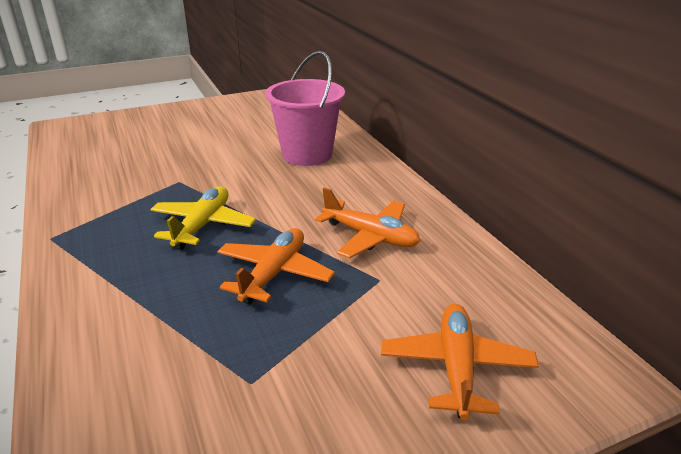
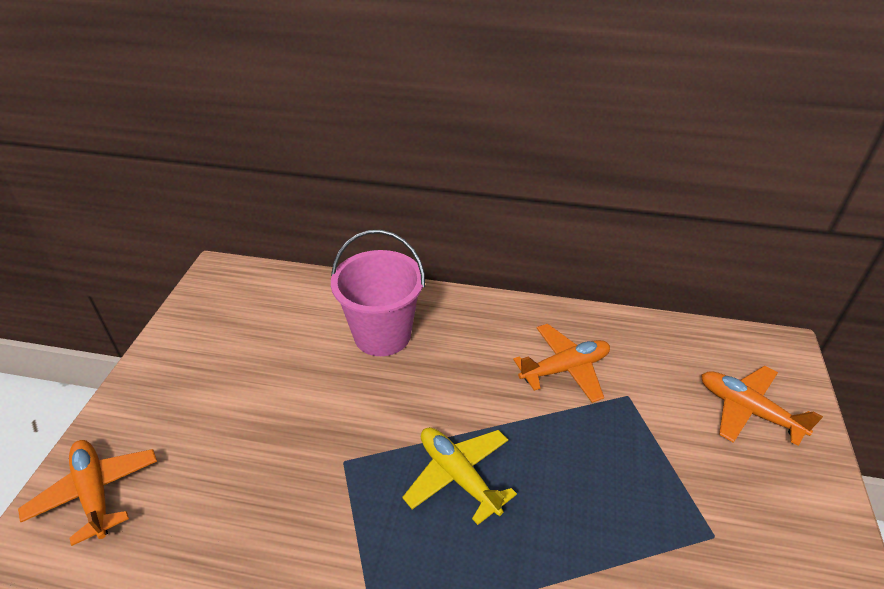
camera: 55 degrees left, 10 degrees up
(274, 274) = (580, 458): orange plane -> orange plane (95, 493)

